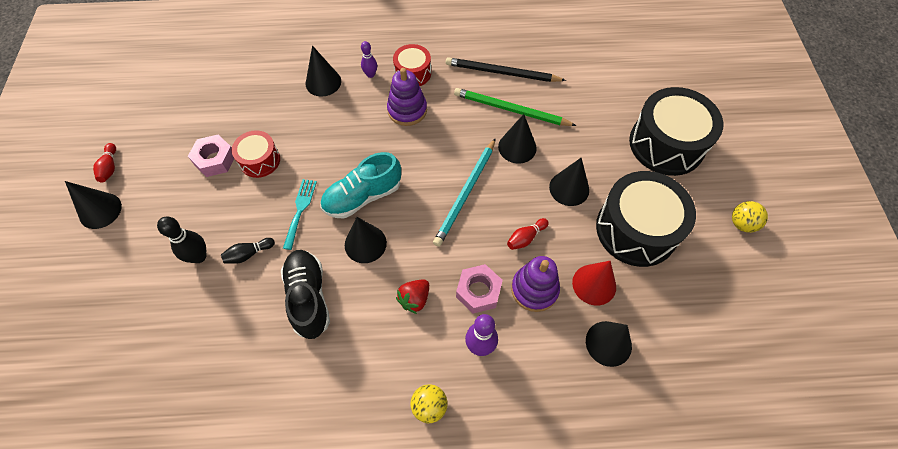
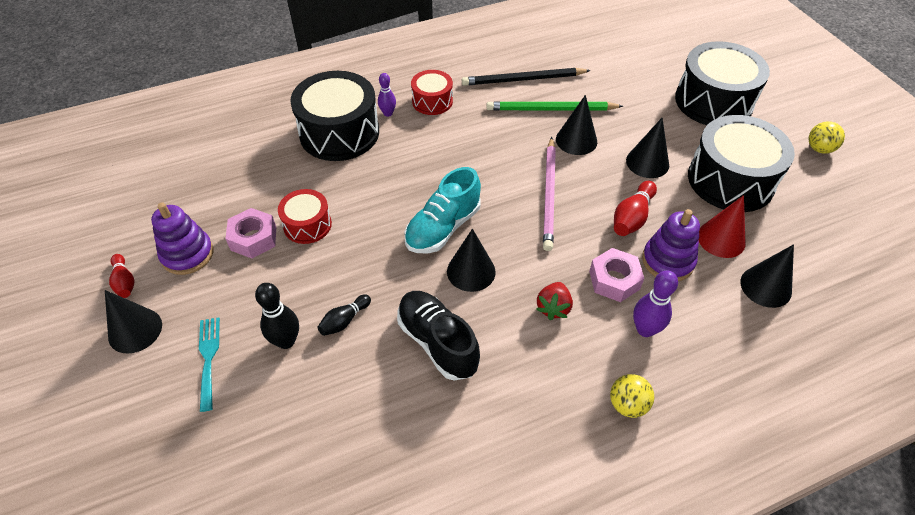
camera: 20 degrees left, 10 degrees down
(300, 210) = (380, 260): turquoise fork -> turquoise fork (208, 358)
(323, 82) = (339, 133): black cone -> black drum
(407, 110) = (445, 136): purple stacking toy -> purple stacking toy (187, 254)
(465, 193) = (549, 195): turquoise pencil -> pink pencil
(526, 238) = (632, 217): red bowling pin -> red bowling pin, size x1.51

